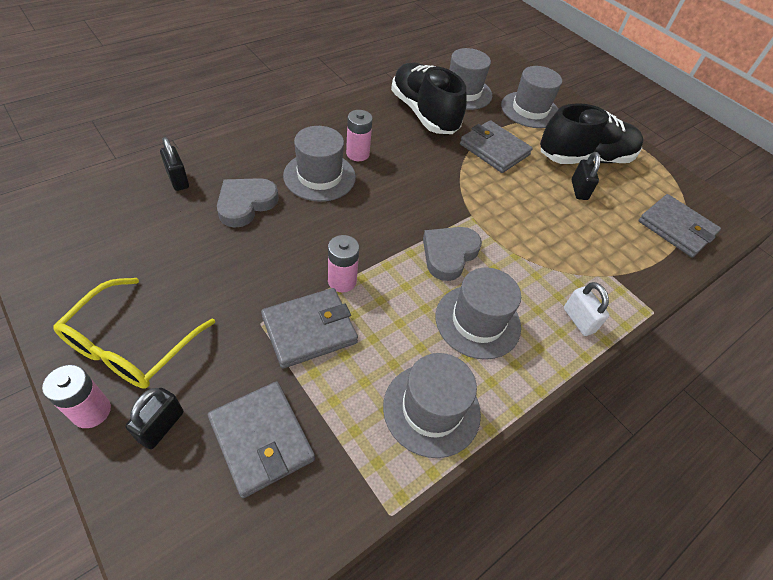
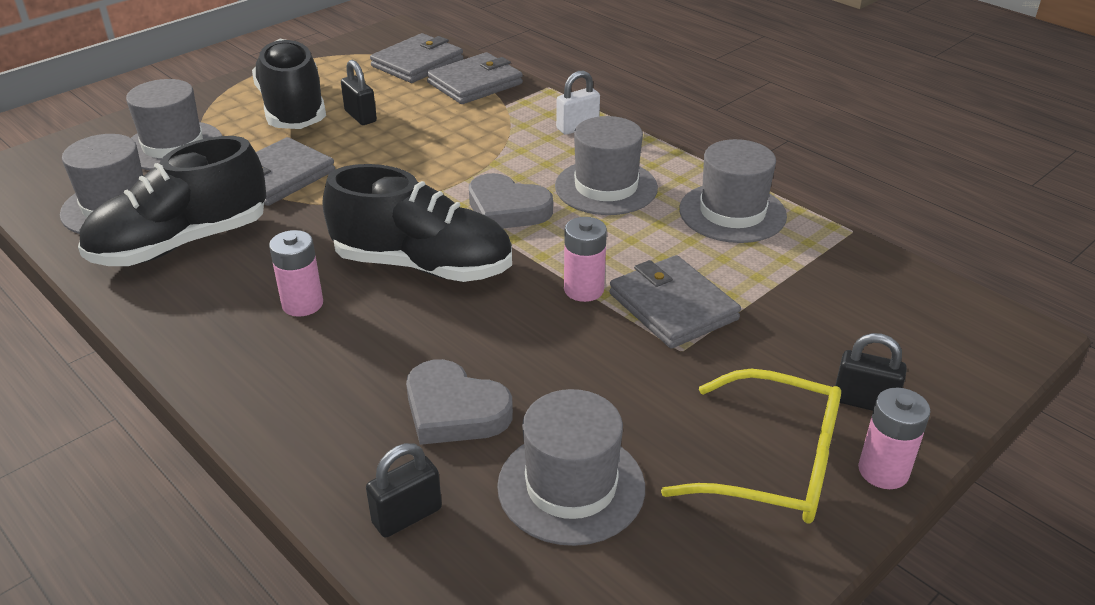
camera: 90 degrees left, 15 degrees down
(261, 439) = (831, 320): grey wallet -> grey wallet (475, 83)
(319, 176) = (368, 338): grey hat -> grey hat (571, 486)
(385, 204) = (423, 266): none -> black shoe
(579, 190) = (360, 116): black padlock -> black padlock turned 60 degrees clockwise

